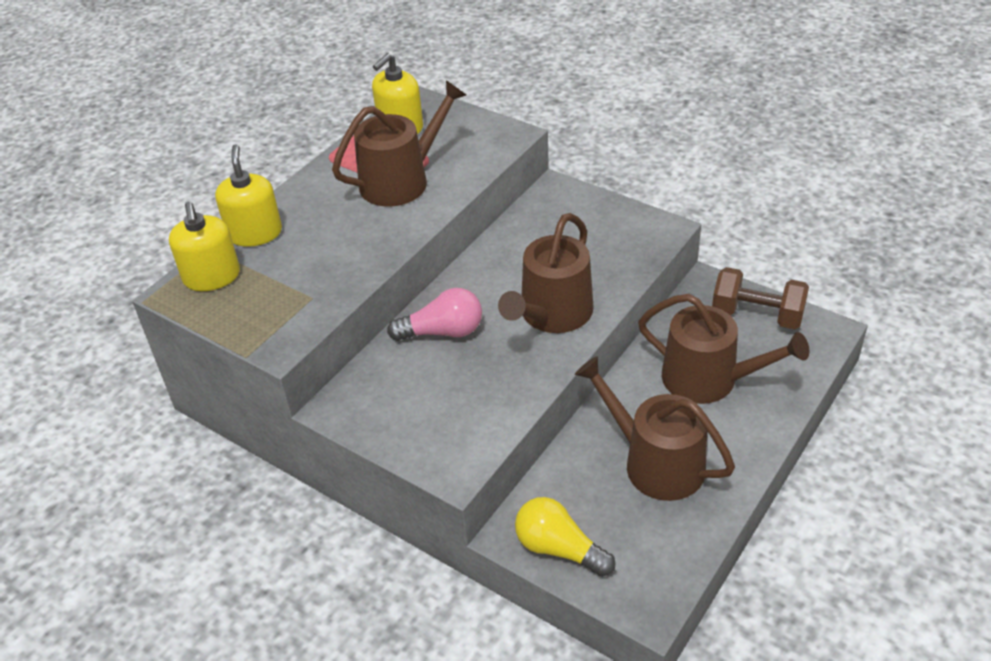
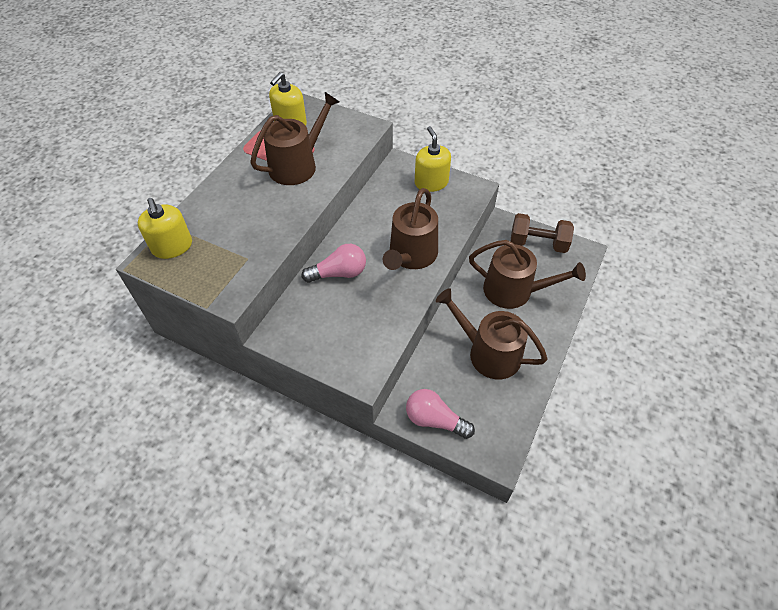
camera: 10 degrees left, 10 degrees up
(255, 233) = (198, 211): yellow soap dispenser -> yellow soap dispenser (431, 182)
(559, 548) = (434, 420): yellow light bulb -> pink light bulb

